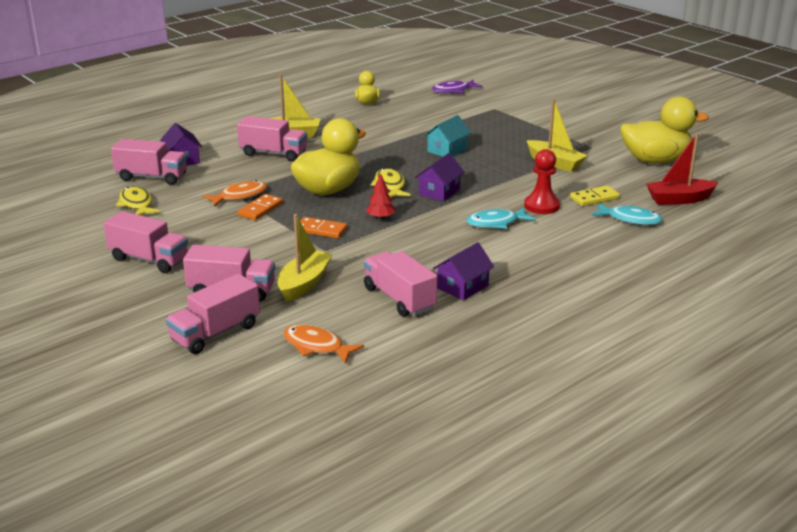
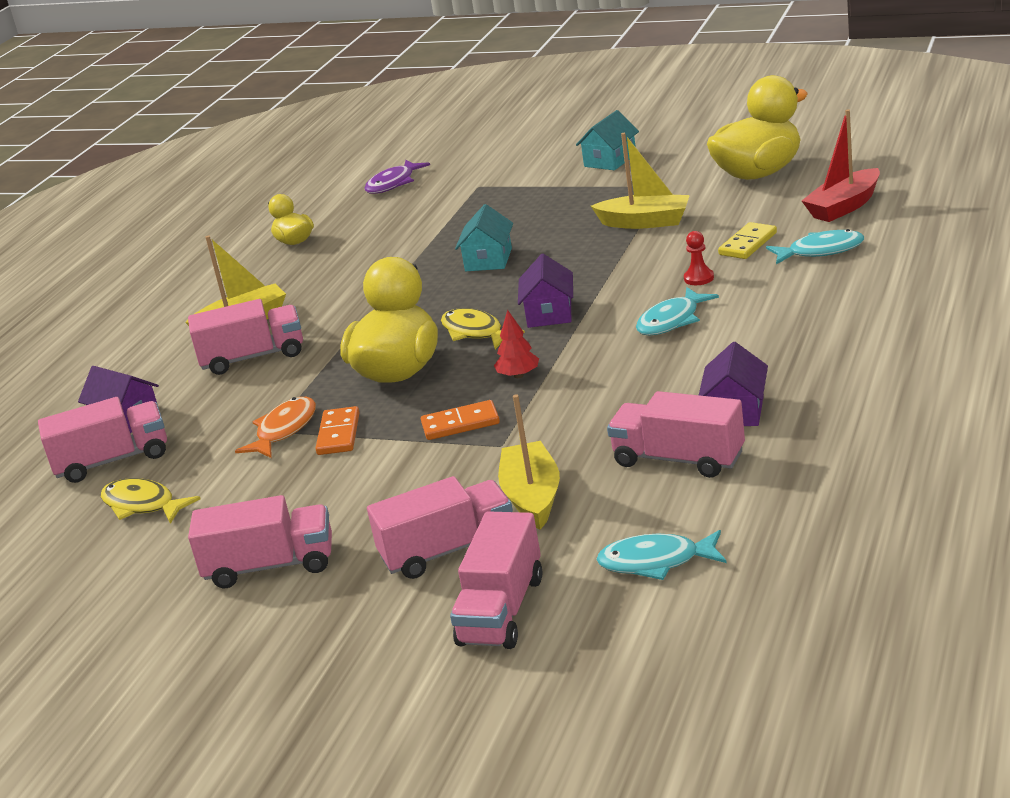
camera: 25 degrees left, 0 degrees up
(316, 346) = (656, 562): orange fish -> turquoise fish
(541, 206) = (699, 278): red pawn -> red pawn, size x0.58
(582, 121) = (610, 160): none -> turquoise house

